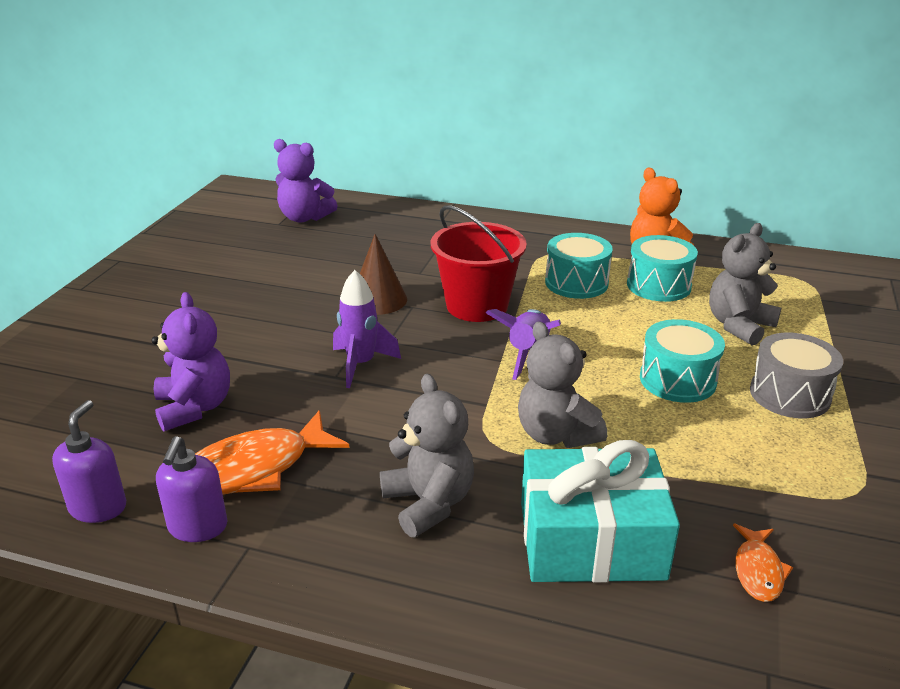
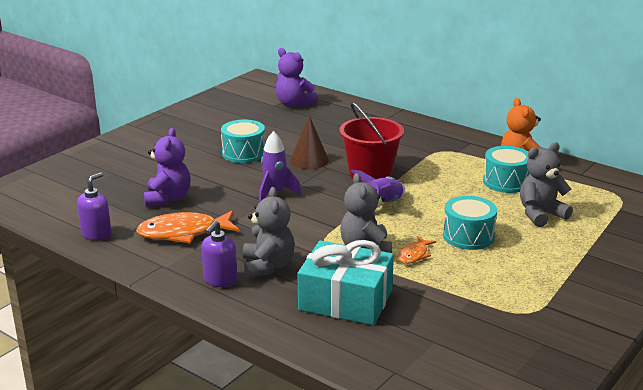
camera: 20 degrees right, 5 degrees down
(197, 527) = (141, 252): purple soap dispenser -> purple soap dispenser (220, 280)
(576, 283) = (449, 171): turquoise drum -> turquoise drum (243, 153)
(758, 570) = (430, 332): orange fish -> orange fish (414, 255)
(789, 394) = (537, 257): grey drum -> none

